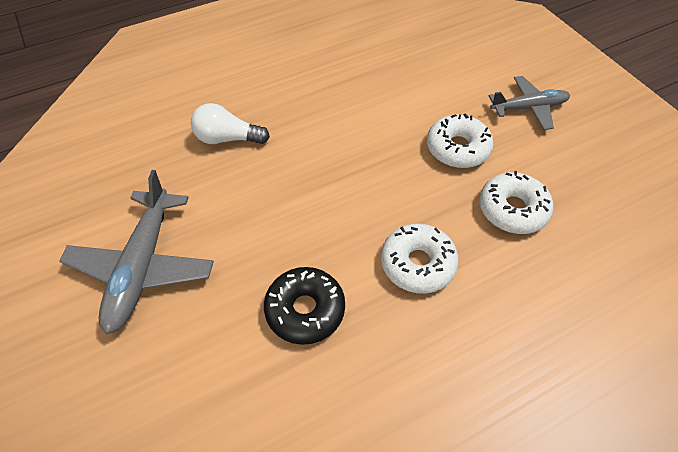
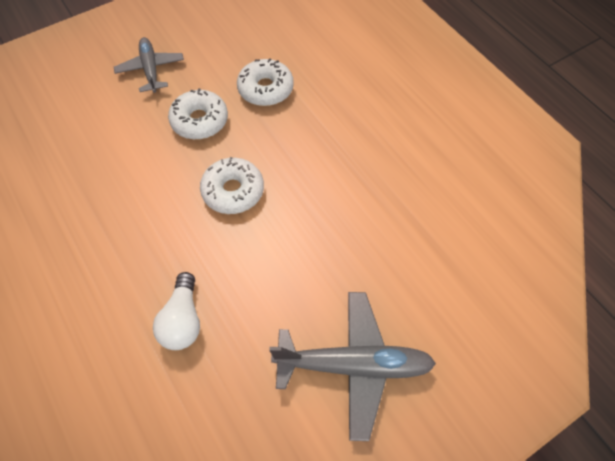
camera: 95 degrees left, 5 degrees up
(305, 310) = (375, 223): black donut -> none
(417, 264) = (323, 149): white donut -> white donut (233, 191)

